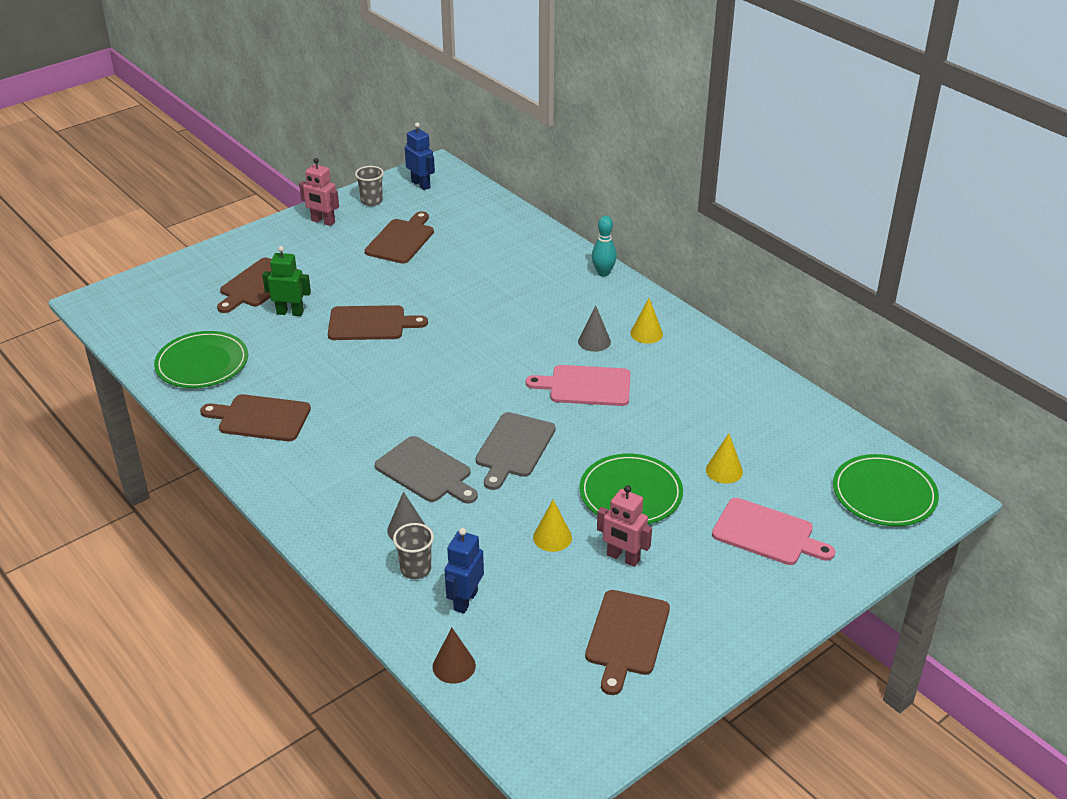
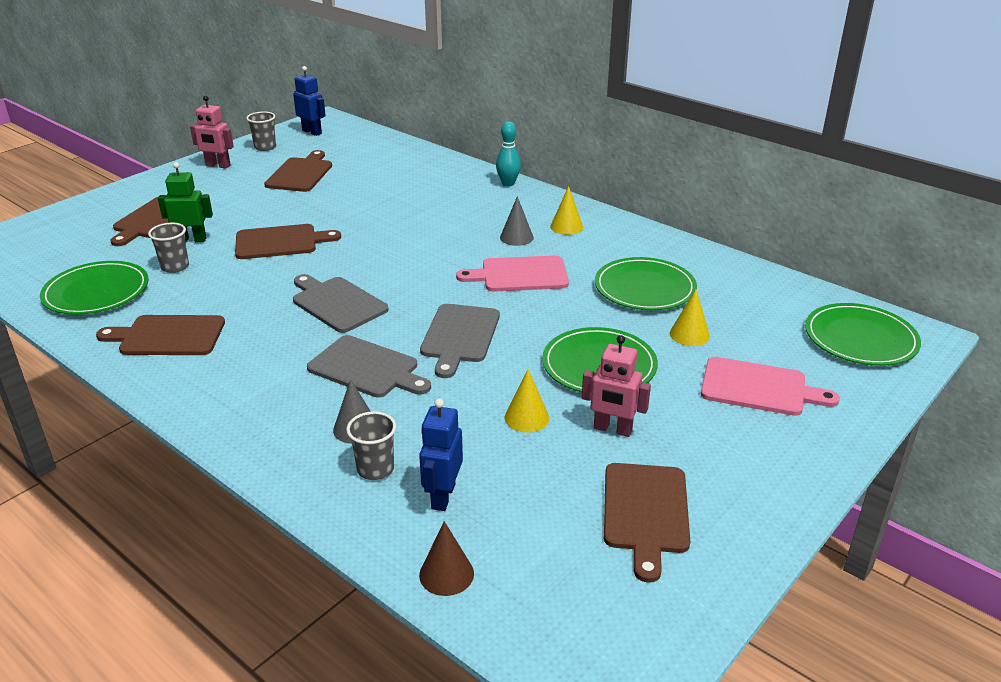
camera: 10 degrees left, 5 degrees down
(272, 342) = (175, 267): none -> grey cup
(412, 399) = (337, 303): none -> grey cutting board
(699, 414) = (644, 288): none -> green plate

